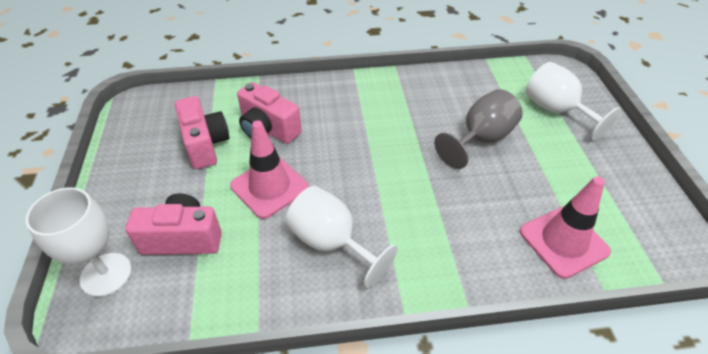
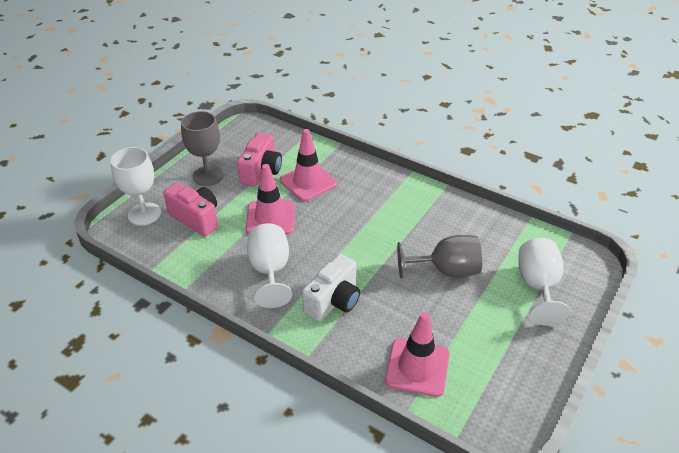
camera: 40 degrees right, 5 degrees down
(145, 182) = (208, 176): none -> grey goblet
(268, 129) = (308, 182): pink camera -> pink traffic cone
(426, 230) = (334, 301): none -> white camera

